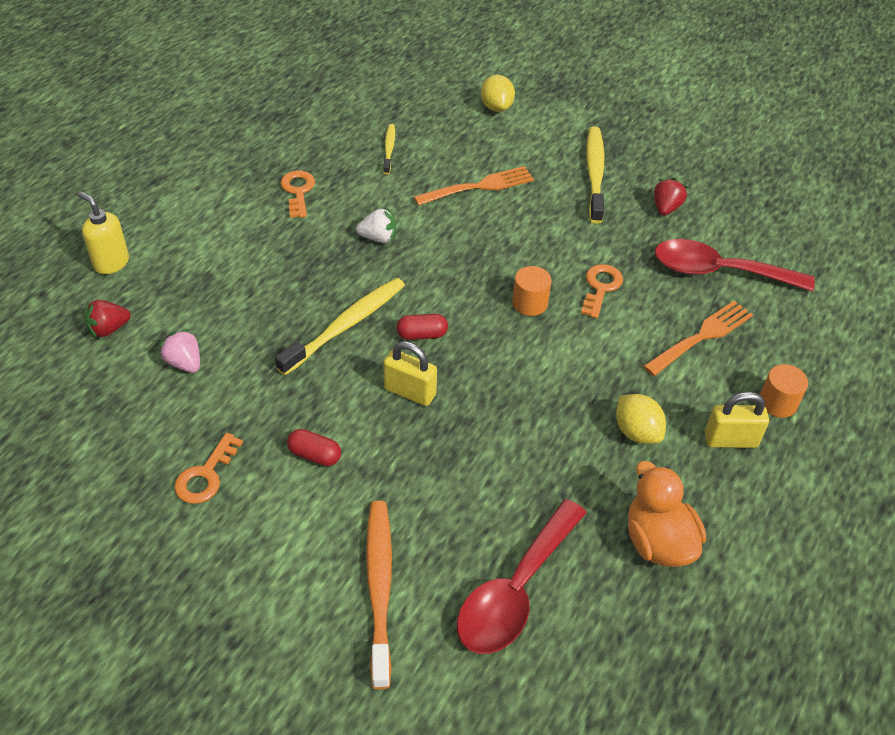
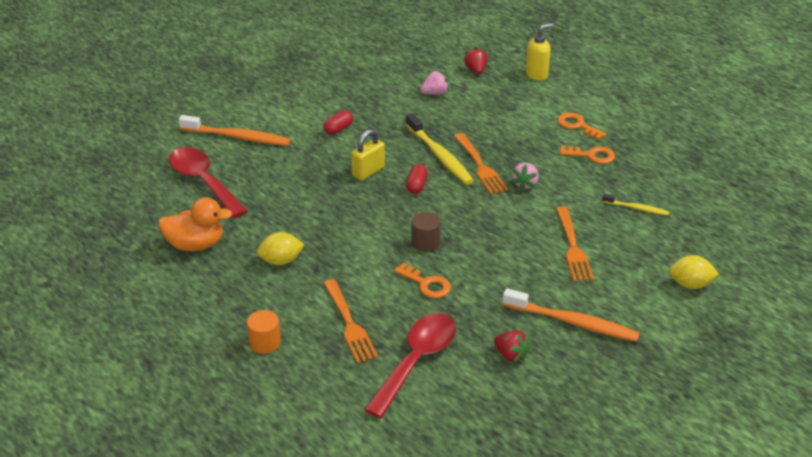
camera: 110 degrees right, 10 degrees down
(206, 475) = (345, 92): orange key -> orange key (577, 125)
(354, 283) = (479, 166): none -> orange fork
(378, 238) = (525, 184): white strawberry -> pink strawberry
(530, 303) = (425, 242): orange cylinder -> brown cylinder
(594, 174) = (573, 322): yellow toothbrush -> orange toothbrush
(730, 440) = (248, 304): yellow padlock -> none

